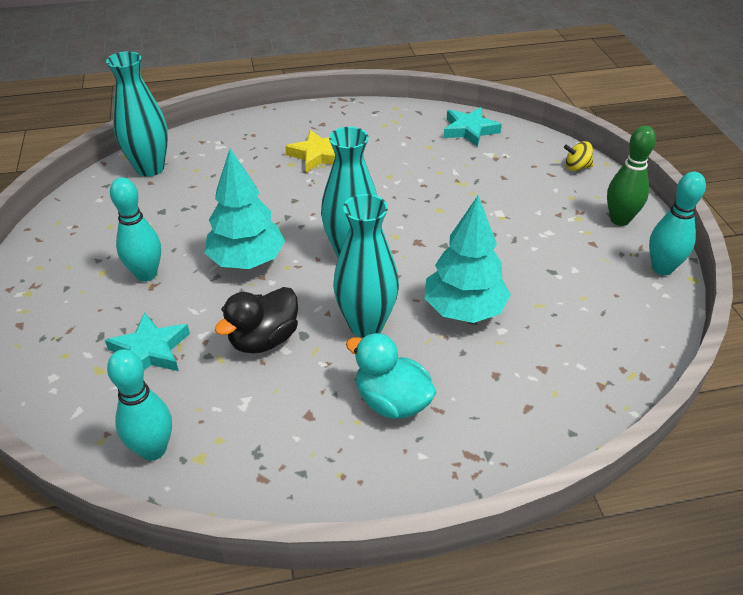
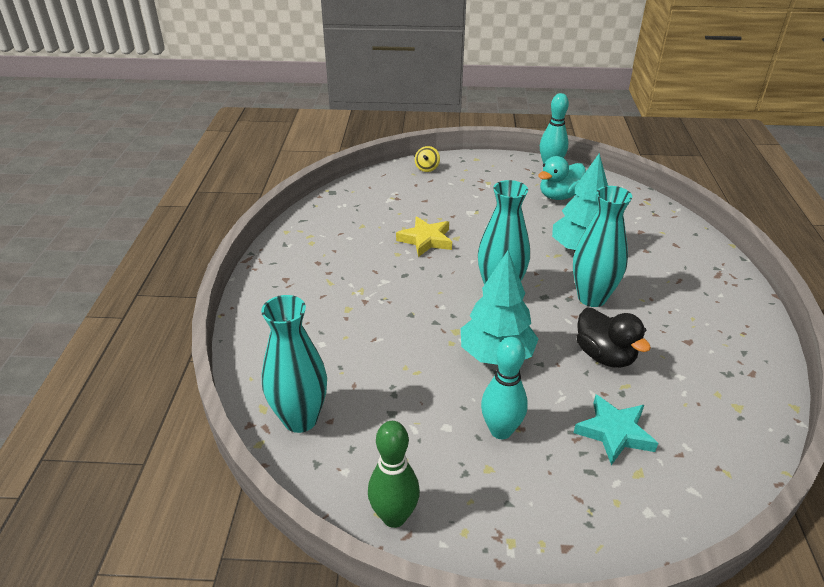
camera: 75 degrees left, 5 degrees down
(153, 450) = (733, 435): turquoise bowling pin -> none
(318, 155) = (342, 289): yellow star -> yellow star (426, 240)
(392, 402) = (673, 299): turquoise duck -> turquoise duck (559, 196)
(469, 130) = (349, 201): turquoise star -> none
(619, 220) = (496, 168): green bowling pin -> green bowling pin (394, 516)

